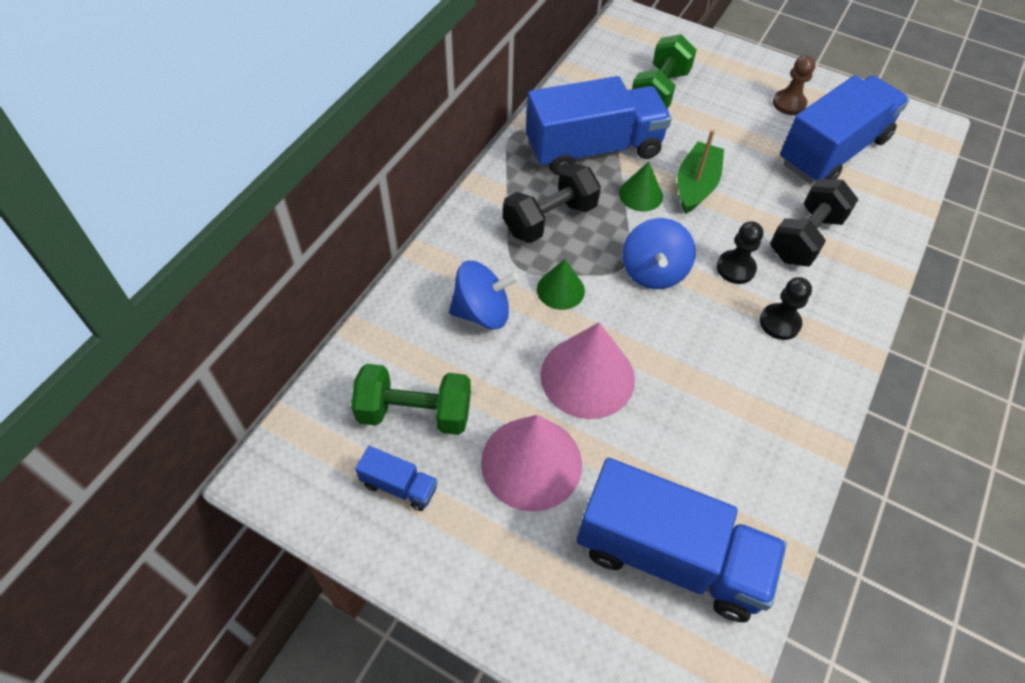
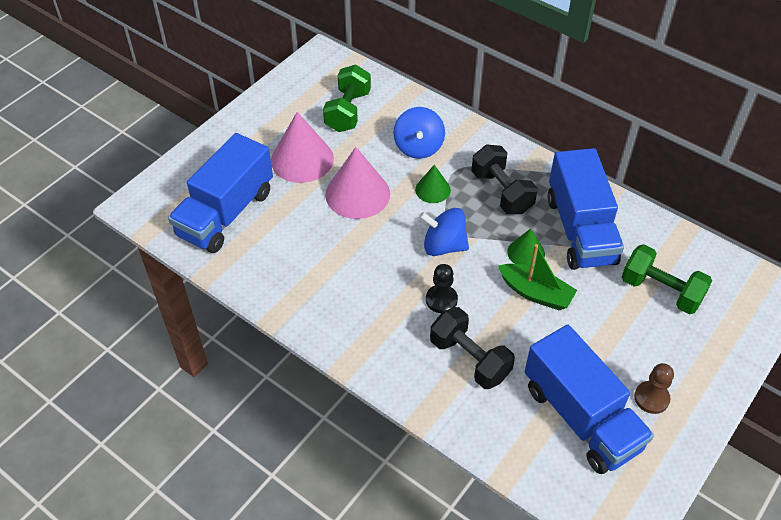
camera: 100 degrees right, 5 degrees down
(399, 486) = (302, 103): blue truck -> none
(779, 323) = (384, 315): black pawn -> none

